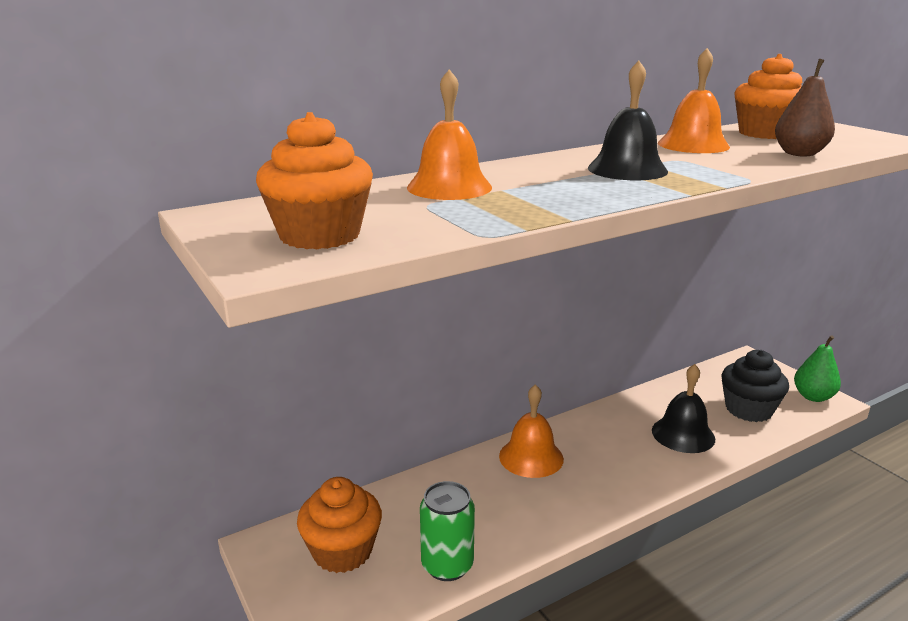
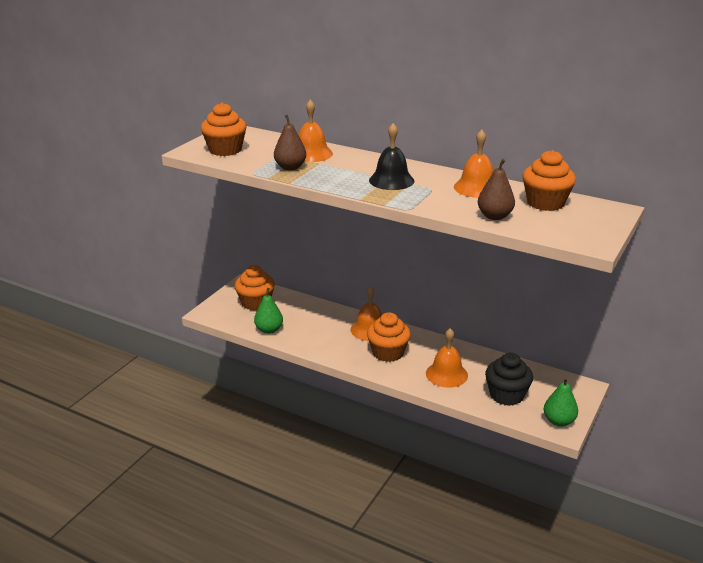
camera: 60 degrees right, 5 degrees up
(447, 565) = (269, 330): green can -> green pear
(494, 208) = (290, 167): none -> brown pear
(603, 462) = (388, 353): none -> orange cupcake
(683, 434) = (446, 374): black bell -> orange bell

